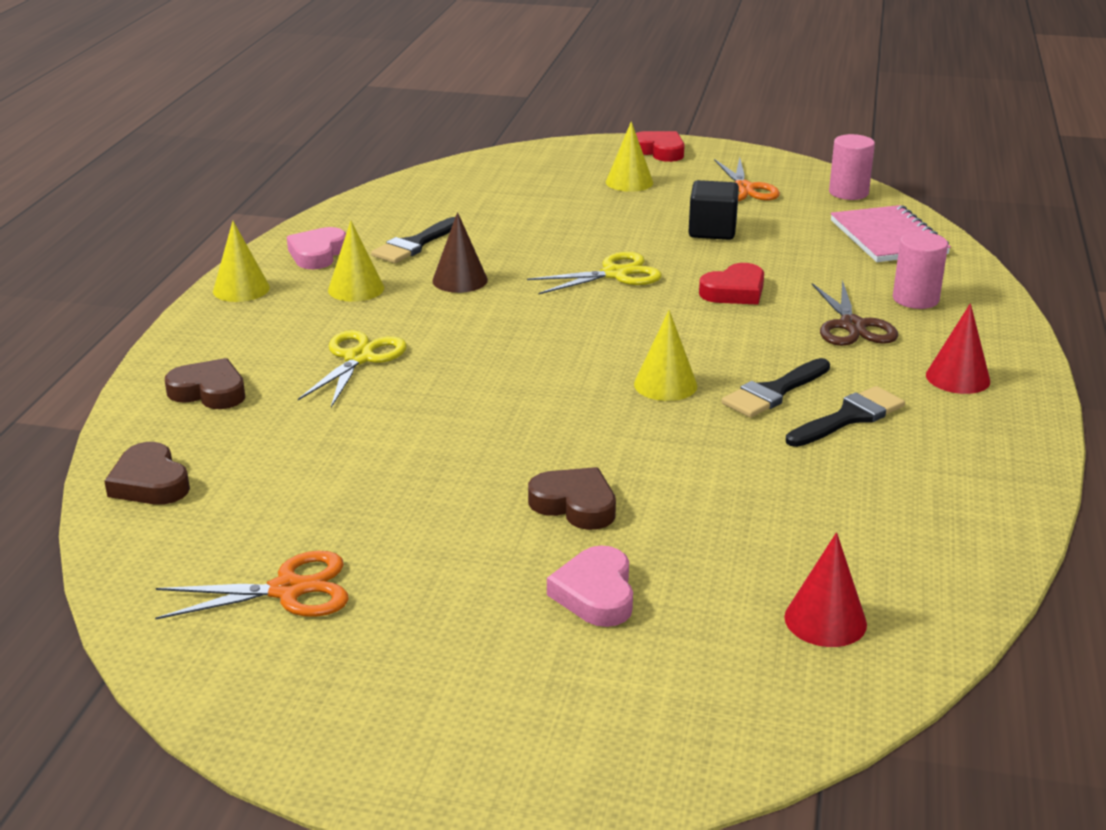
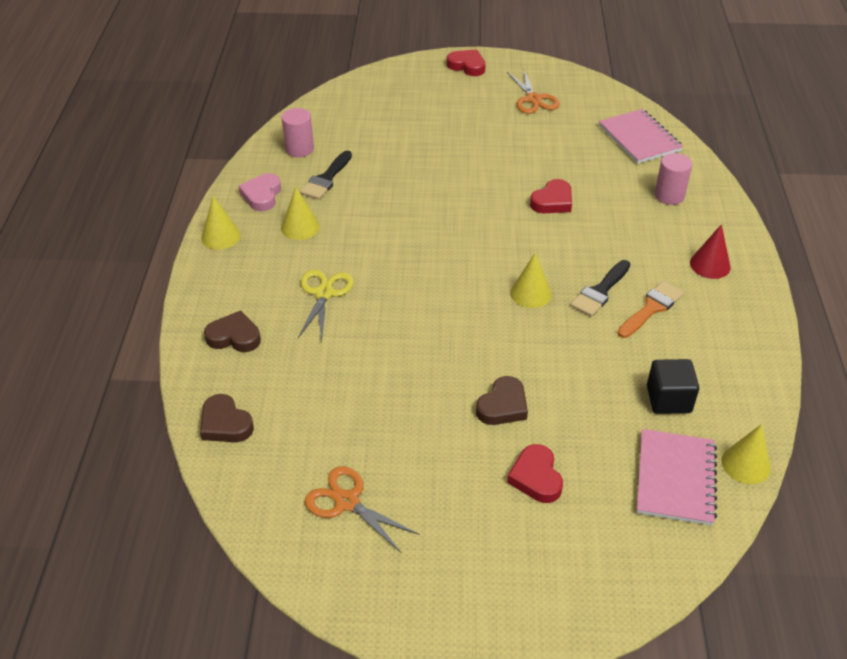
camera: 10 degrees left, 15 degrees up
(288, 590) = (347, 502): orange scissors -> orange scissors turned 120 degrees counterclockwise
(460, 280) = (368, 211): brown cone -> none
(575, 505) = (503, 406): brown heart -> brown heart turned 105 degrees clockwise
(595, 594) = (536, 477): pink heart -> red heart
(615, 274) = (470, 193): yellow scissors -> none
(629, 182) = (455, 100): yellow cone -> yellow cone (746, 464)
(712, 231) = (523, 144): black cube -> black cube (668, 399)
(825, 620) = (675, 478): red cone -> pink notebook
(848, 193) = (604, 96): pink cylinder -> pink cylinder (299, 149)
(849, 417) = (651, 308): black brush -> orange brush
(852, 326) = (635, 225): brown scissors -> none

